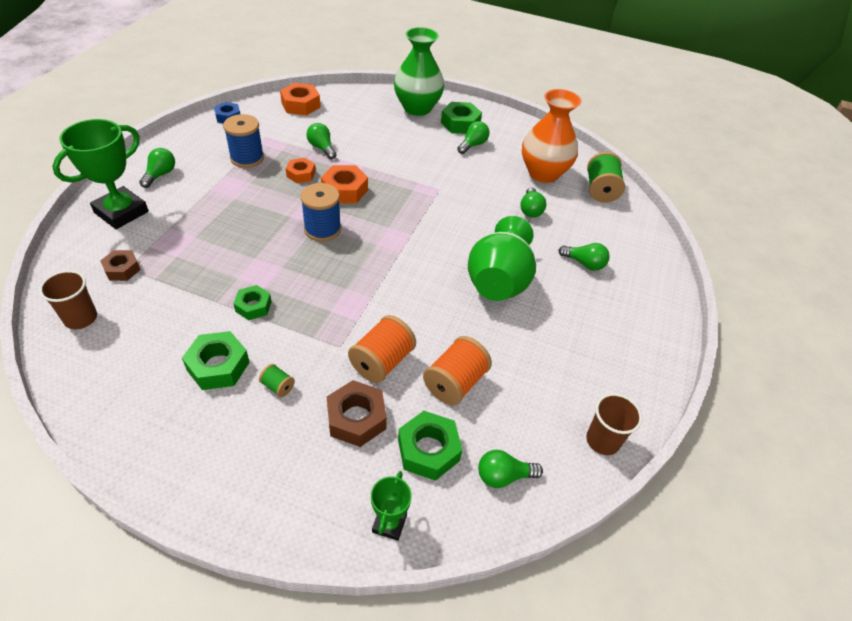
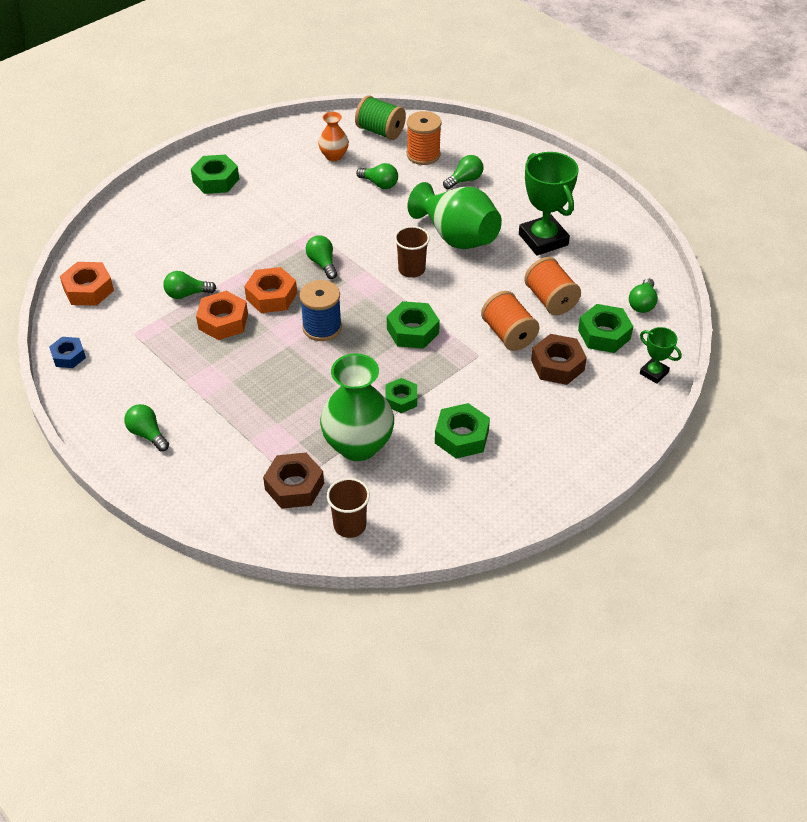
camera: 60 degrees left, 0 degrees up
(121, 212) = (197, 476): green trophy -> green trophy (543, 239)
(122, 269) = (294, 486): brown nut -> brown nut, size x1.53
(247, 158) = (164, 357): blue spool -> none
(278, 386) = (503, 403): green spool -> none
(301, 174) = (223, 321): orange nut -> orange nut, size x1.53
(348, 288) = (413, 331): none -> green nut
(417, 108) = (164, 201): green vase -> green vase (358, 445)
(473, 145) = (258, 184): green light bulb -> green light bulb (322, 263)
(543, 173) = (334, 156): orange vase -> orange vase, size x0.53
(594, 225) = (423, 155): none -> orange spool
(602, 441) = (636, 244): brown cup -> brown cup (411, 269)

